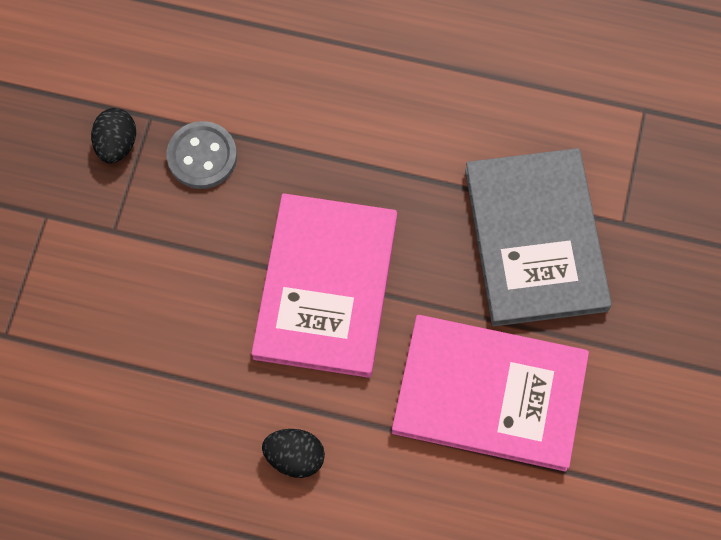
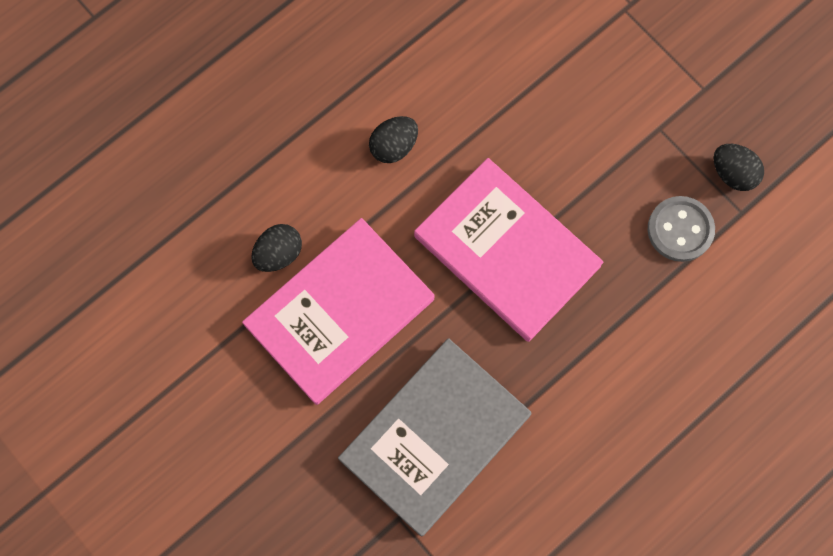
camera: 125 degrees right, 5 degrees up
(477, 489) = (278, 253): none -> black egg
(535, 239) = (435, 437): grey book -> grey book turned 75 degrees counterclockwise

